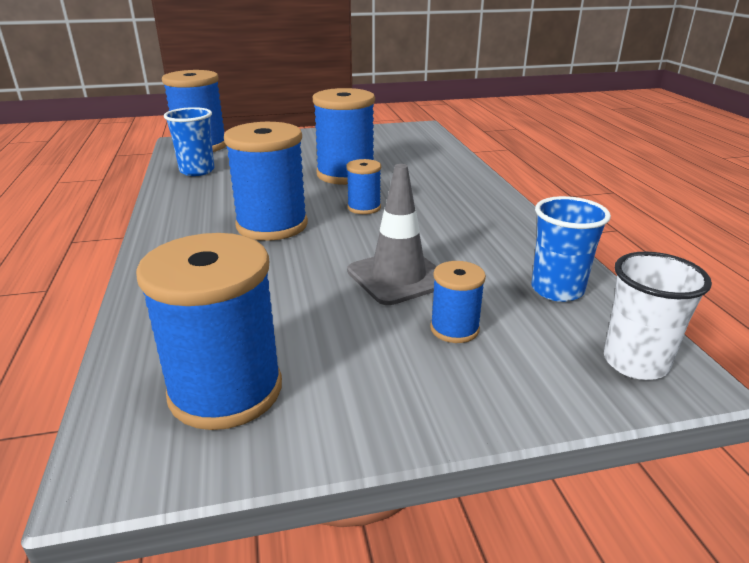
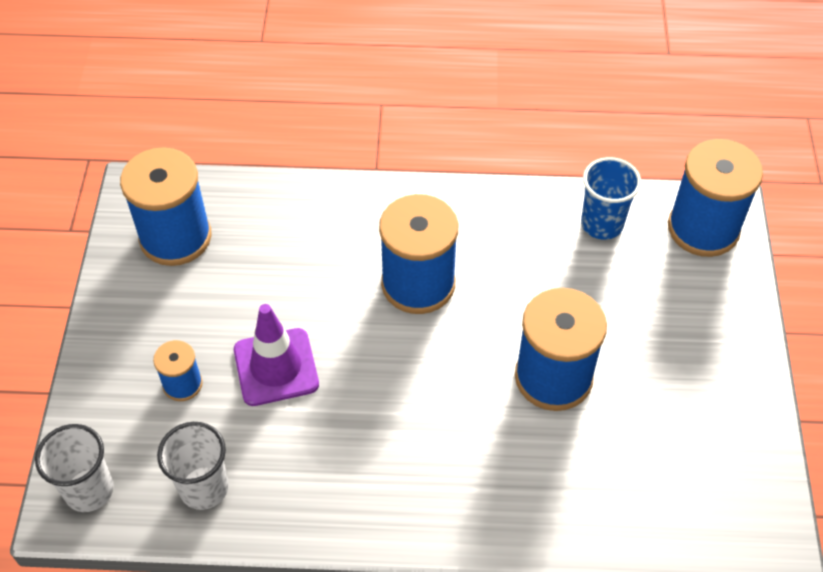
camera: 105 degrees right, 25 degrees up
(364, 208) = (439, 374): blue spool -> none
(398, 277) = (276, 367): grey traffic cone -> purple traffic cone
(557, 290) = (204, 488): blue cup -> white cup

